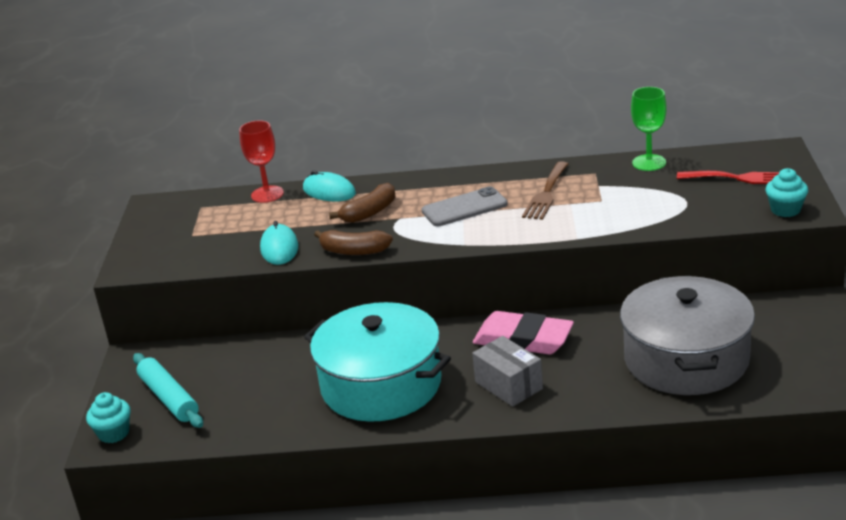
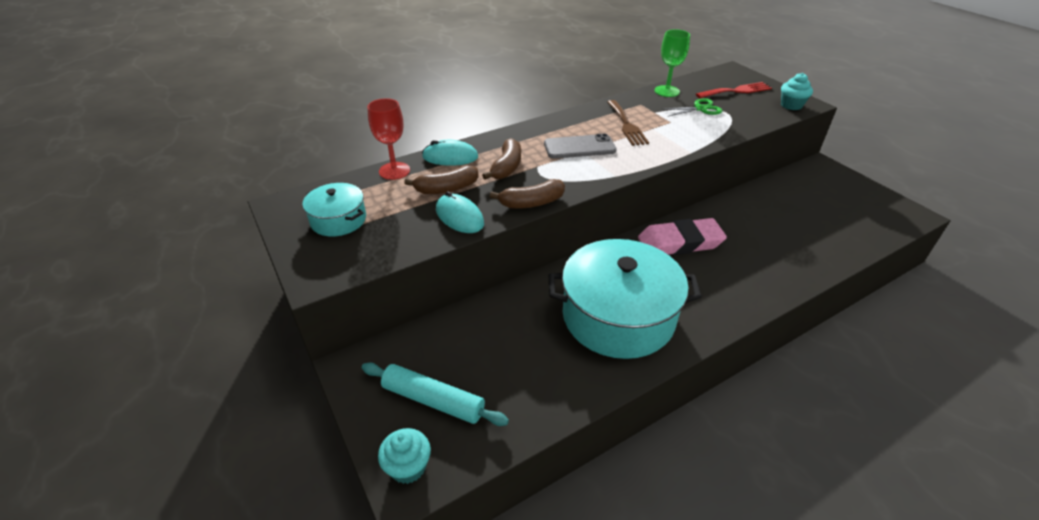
camera: 35 degrees left, 10 degrees up
(183, 227) = (338, 220): none -> turquoise pot
(294, 221) = (446, 189): none -> brown banana
(464, 208) = (579, 147): grey phone -> grey phone turned 45 degrees clockwise
(508, 385) = (713, 283): grey box -> none
(659, 192) = (700, 109): none -> green scissors
(686, 359) = (800, 226): grey pot -> none

